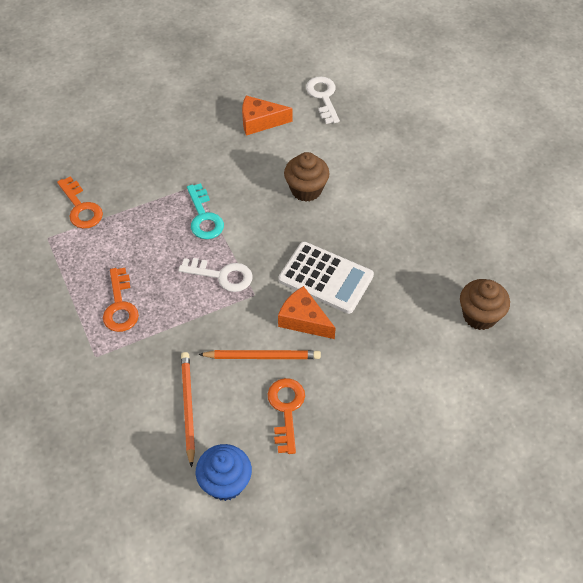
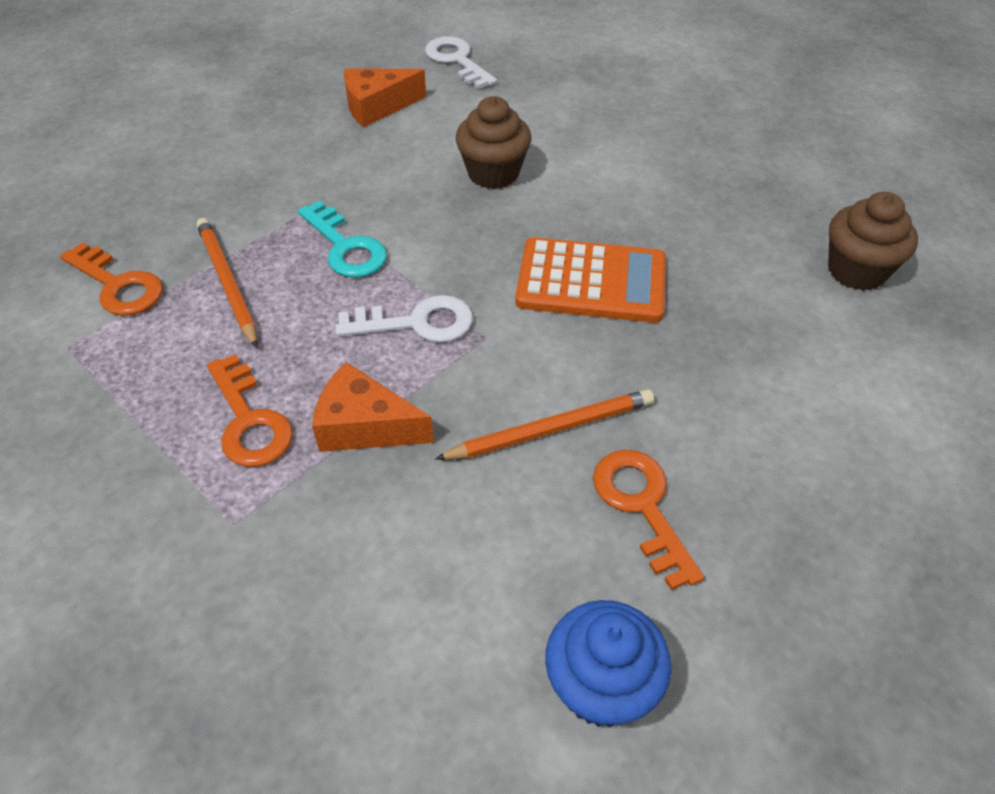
camera: 20 degrees left, 5 degrees down
(188, 407) = (457, 562): orange pencil -> orange pencil (227, 283)
(303, 320) = (590, 352): orange cheese -> orange cheese (365, 426)
(325, 278) = (591, 282): white calculator -> orange calculator

